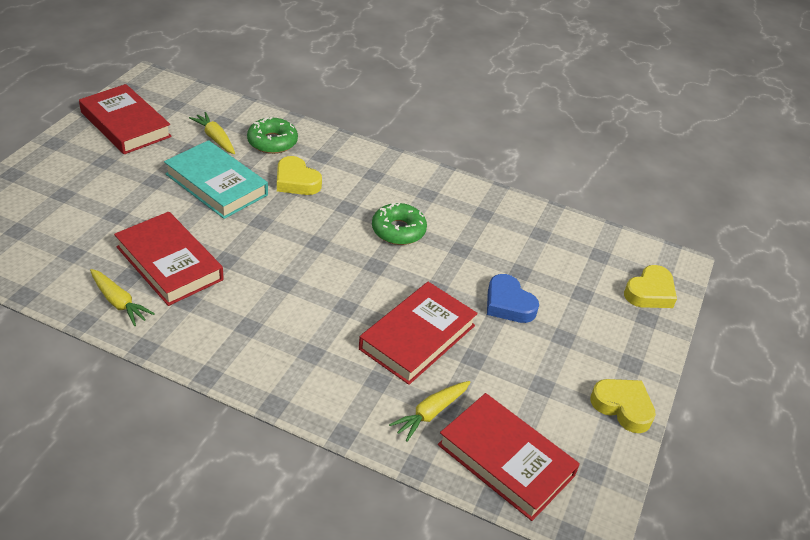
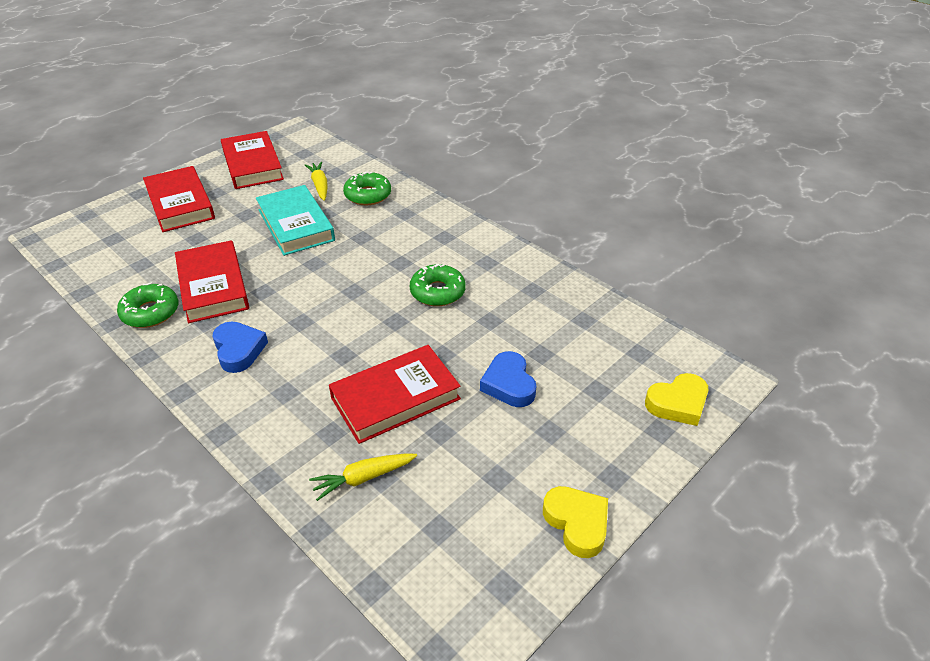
camera: 25 degrees right, 0 degrees up
(119, 302) = (150, 312): yellow carrot -> green donut
(239, 322) = (239, 350): none -> blue heart
(296, 181) = (368, 232): yellow heart -> none
(505, 460) = (412, 548): red book -> red book (180, 204)

